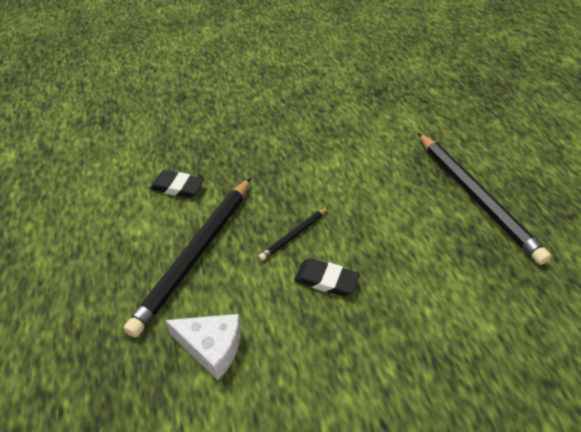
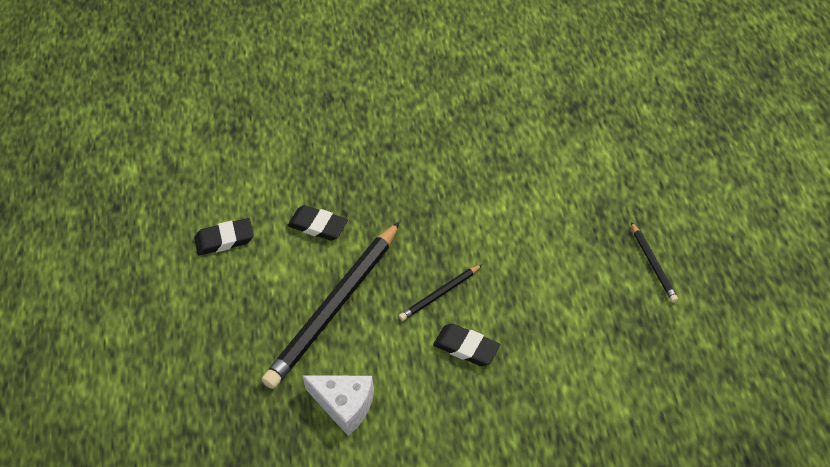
camera: 10 degrees right, 5 degrees up
(91, 204) = (224, 240): none -> black eraser
(475, 197) = (653, 264): black pencil -> black pencil, size x0.46

